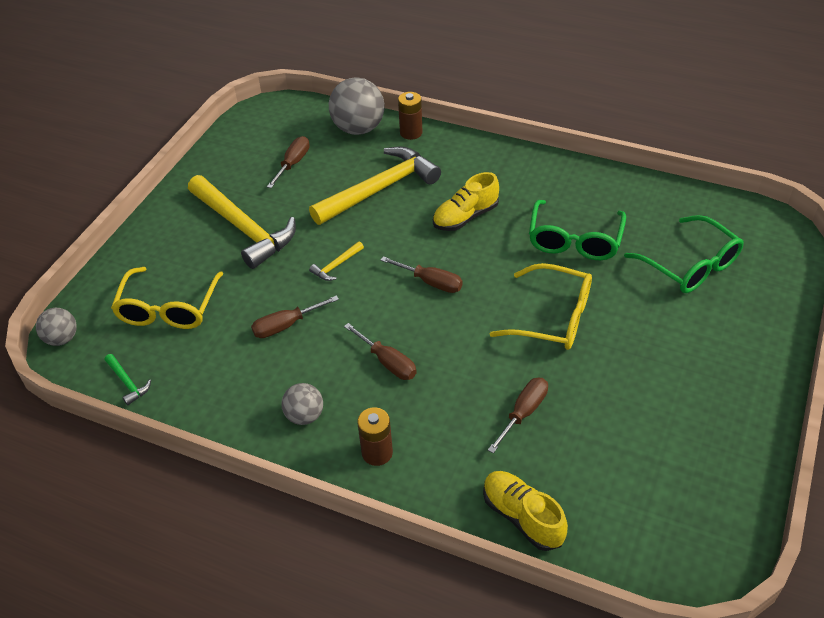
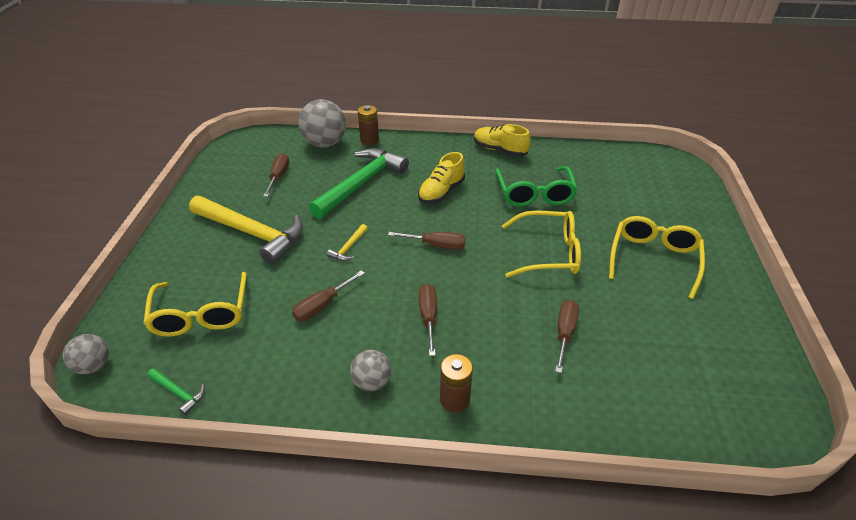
camera: 20 degrees left, 5 degrees down
(379, 189) = (361, 183): yellow hammer -> green hammer
(387, 362) = (428, 317): brown screwdriver -> brown screwdriver turned 120 degrees counterclockwise
(522, 517) = (611, 424): yellow shoe -> yellow shoe (499, 150)
(674, 351) = (653, 259): none -> yellow glasses
(690, 265) = (628, 196): green glasses -> none

